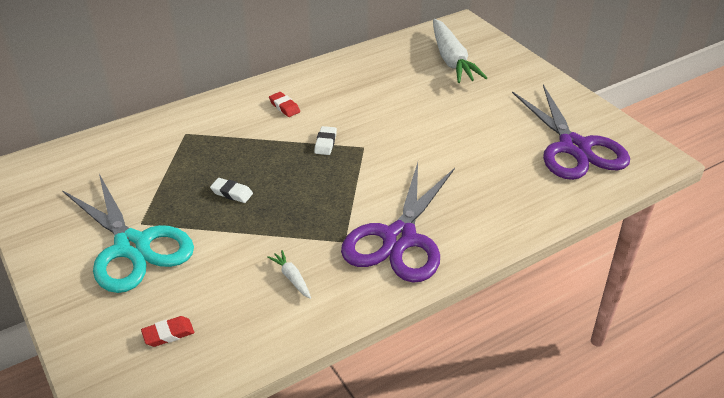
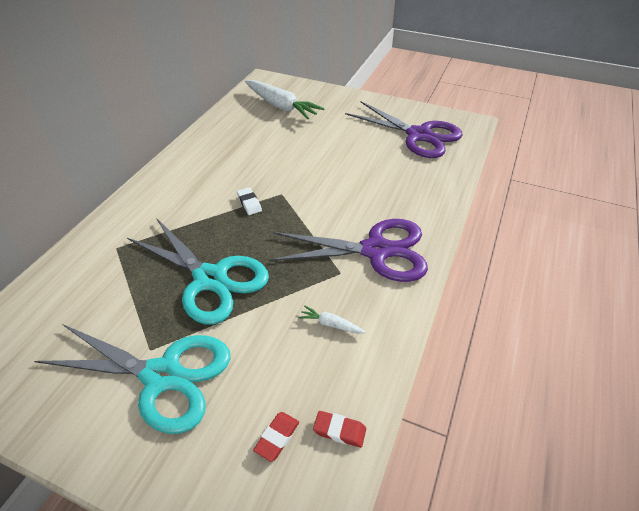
camera: 35 degrees left, 5 degrees up
(232, 193) = (210, 279): white eraser -> turquoise scissors
(284, 107) = (186, 189): red eraser -> red eraser (339, 431)
(399, 239) = (377, 251): purple scissors -> purple scissors turned 75 degrees counterclockwise

